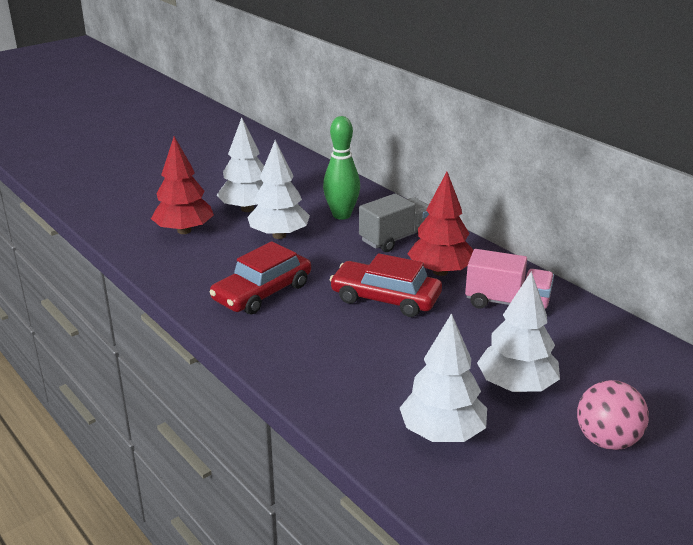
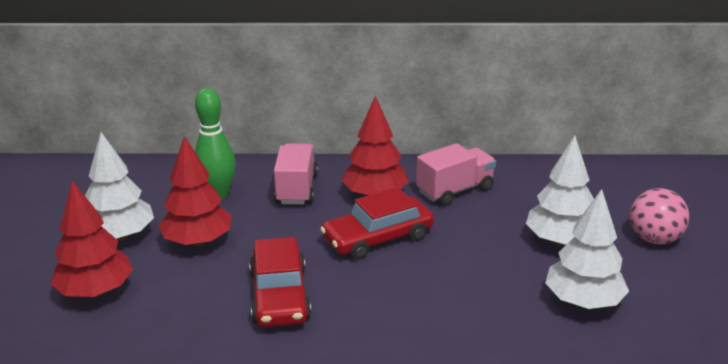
camera: 50 degrees left, 0 degrees up
(279, 235) = (198, 241): white tree -> red tree
(395, 238) = (296, 189): grey truck -> pink truck

